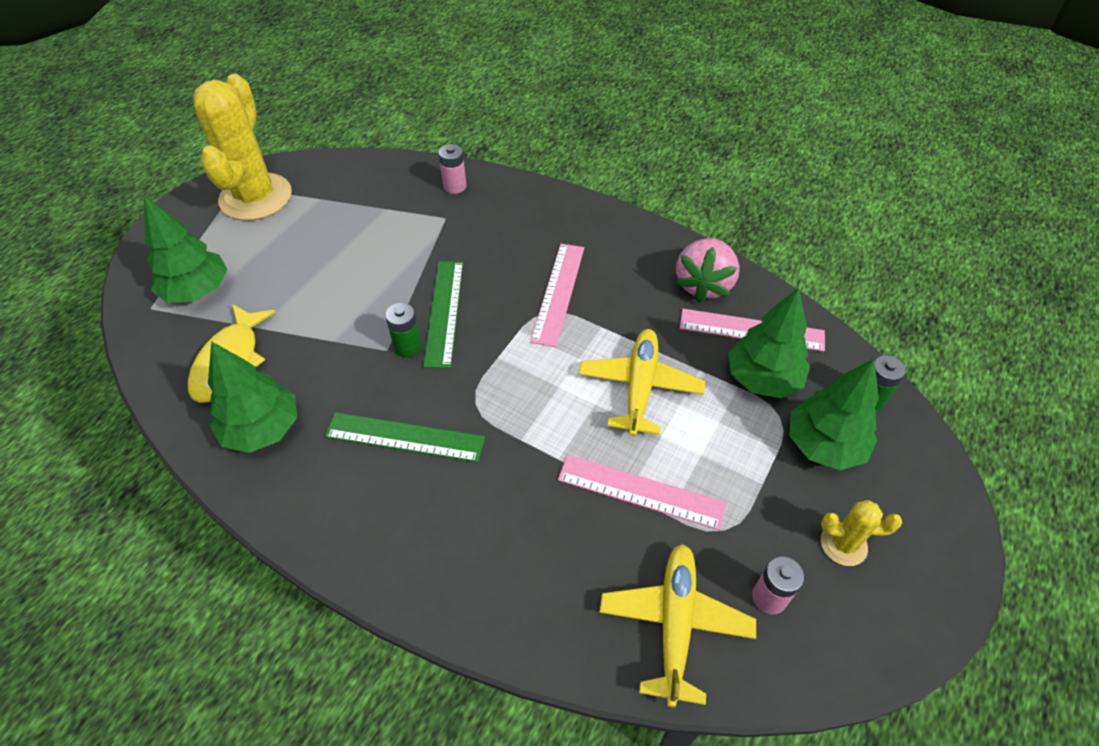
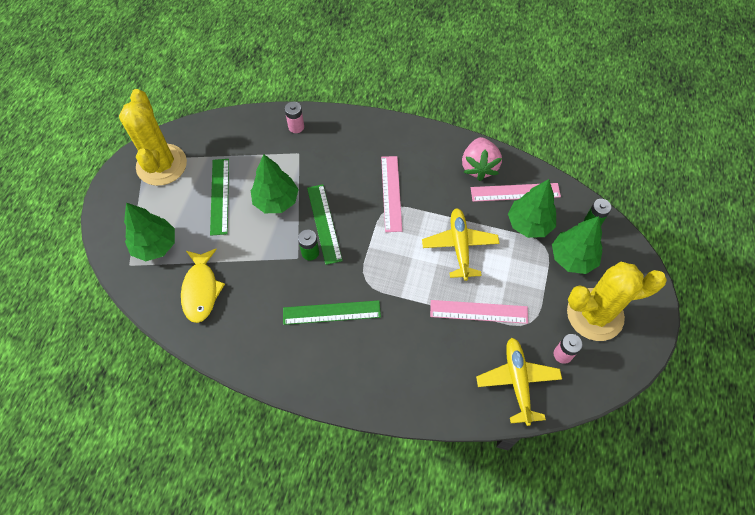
camera: 15 degrees left, 10 degrees up
(263, 429) = (242, 329): green tree -> green tree (276, 201)
(314, 248) = (220, 196): none -> green ruler
(843, 544) = (595, 314): yellow cactus -> yellow cactus, size x2.19

